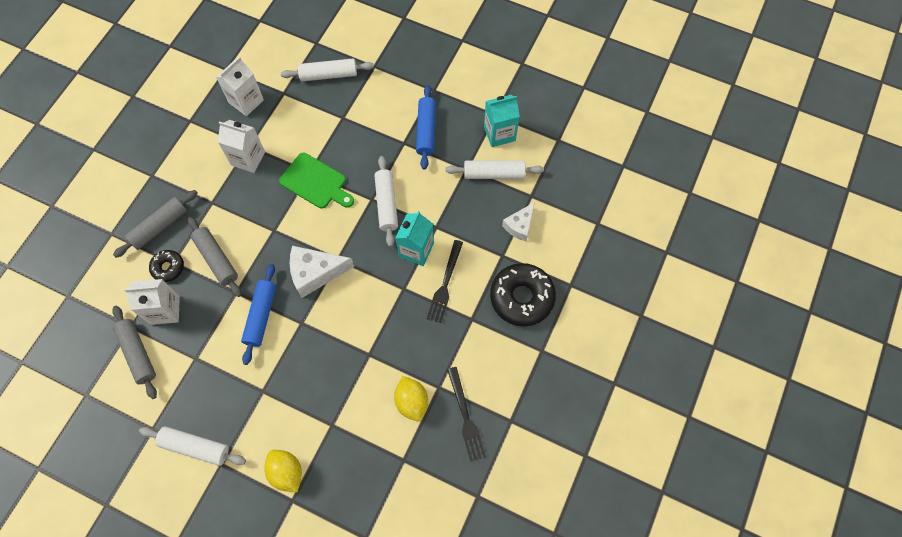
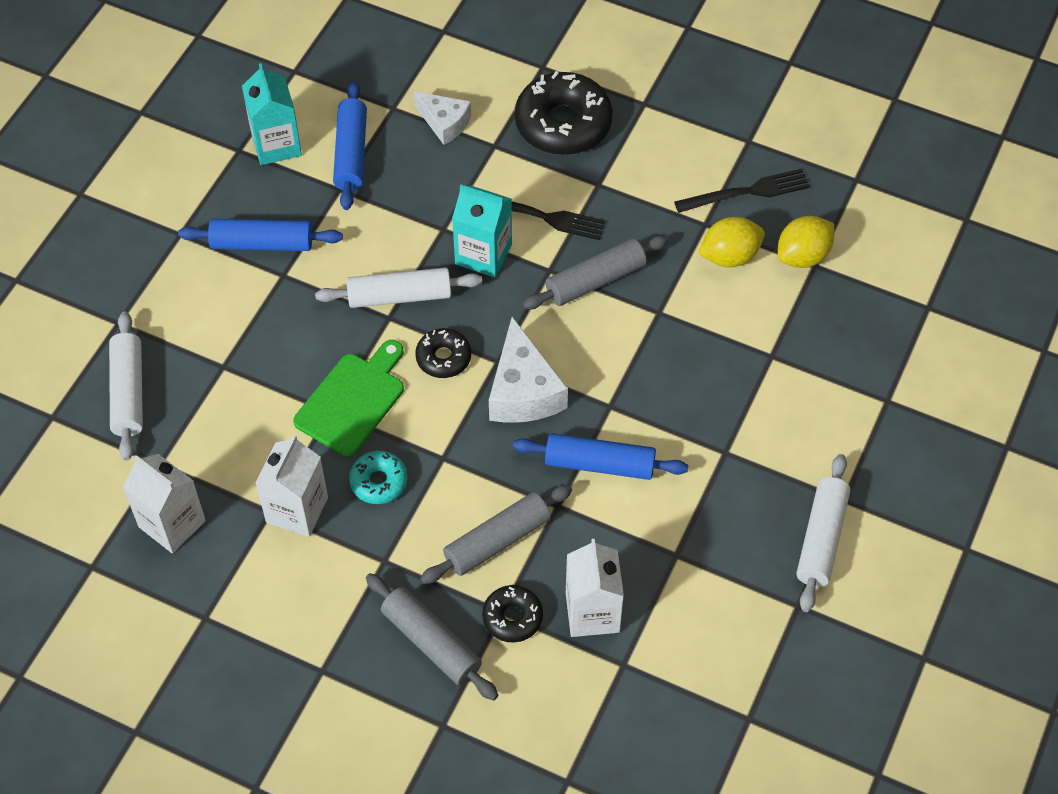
camera: 90 degrees left, 10 degrees down
(138, 353) = (672, 645): grey rolling pin -> grey rolling pin (595, 280)
(261, 197) = (379, 482): none -> turquoise donut
(286, 472) = (847, 410): yellow lemon -> yellow lemon (803, 256)
(341, 229) = (443, 358): none -> black donut
(494, 174) = (351, 153): white rolling pin -> blue rolling pin

